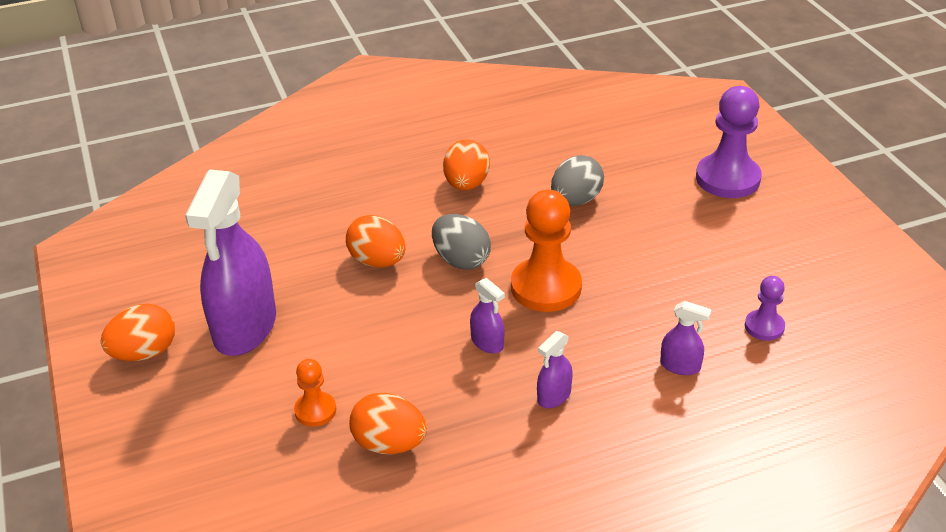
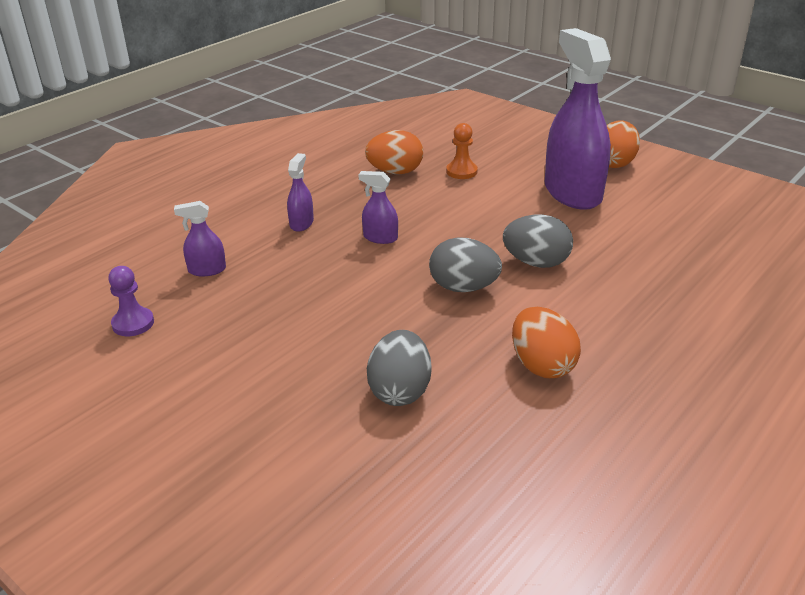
camera: 150 degrees right, 5 degrees down
(377, 261) = (536, 262): orange egg -> grey egg
(546, 287) = (363, 291): orange pawn -> none
(727, 178) = (213, 502): purple pawn -> none

